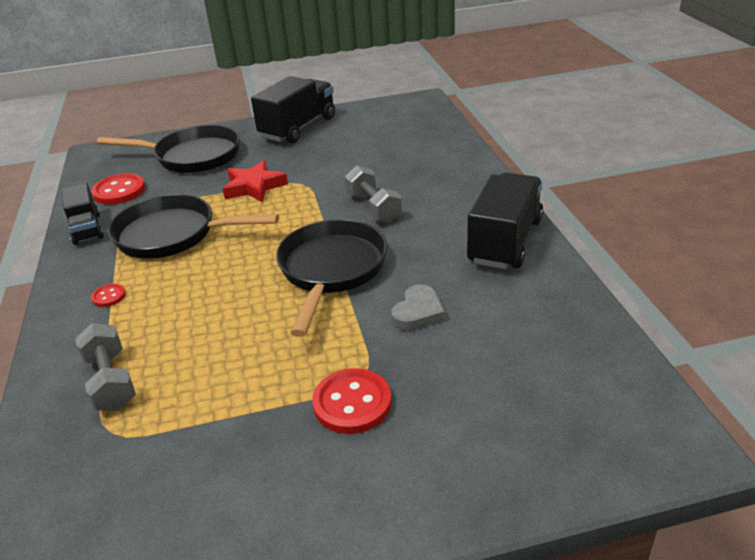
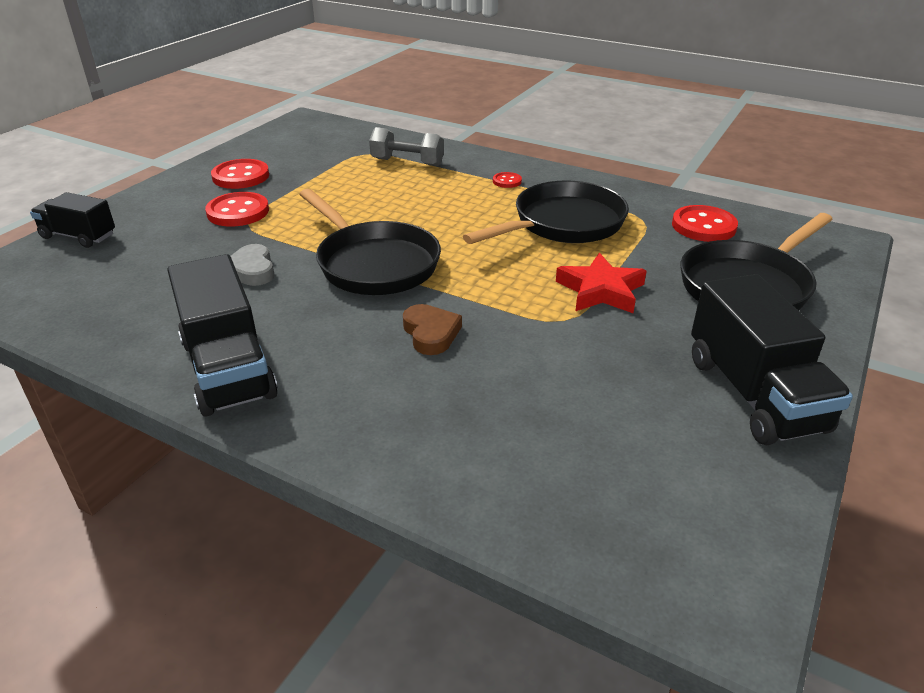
camera: 130 degrees right, 0 degrees up
(87, 229) = (638, 197): black truck -> black truck (78, 236)
(277, 481) = (241, 176): none -> red button
(373, 208) = (431, 333): grey dumbbell -> brown heart

